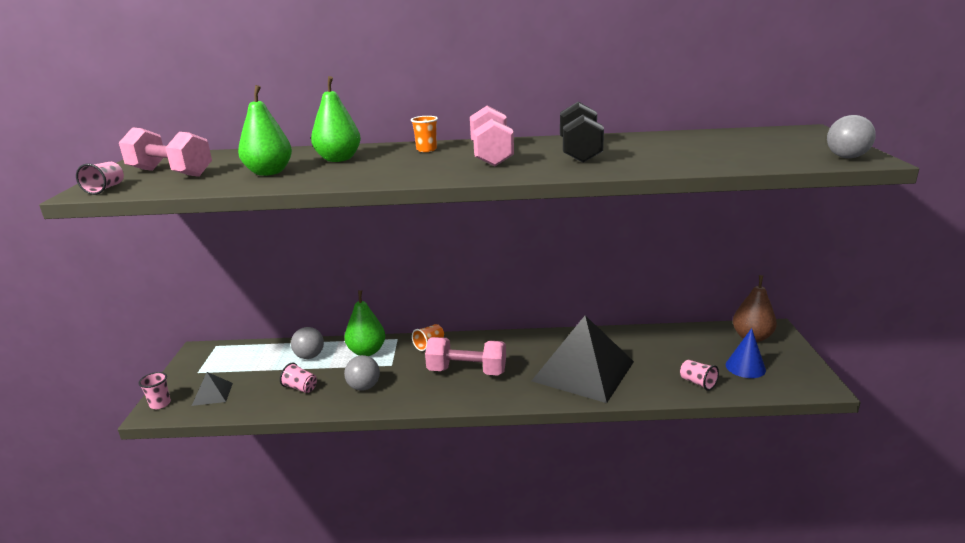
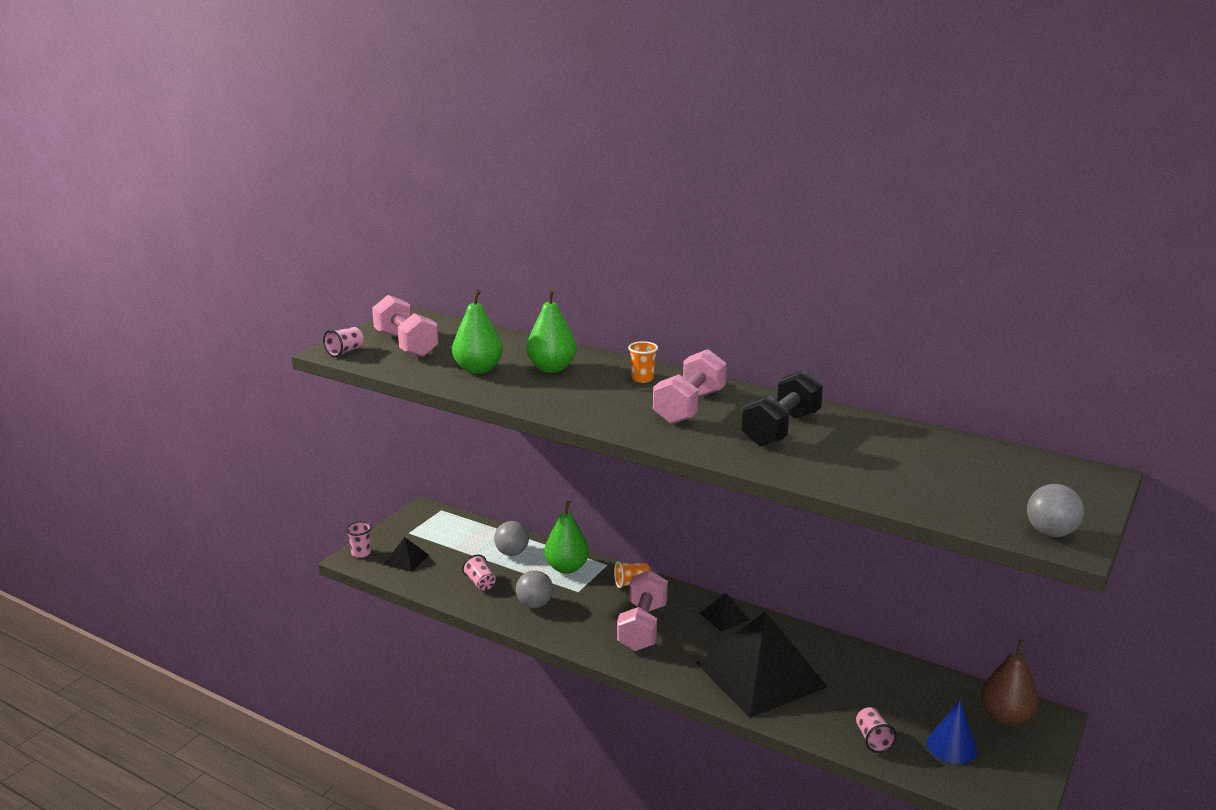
camera: 30 degrees right, 0 degrees up
(467, 371) = (642, 627): pink dumbbell -> pink dumbbell turned 60 degrees clockwise
(519, 343) = (724, 616): none -> black pyramid

